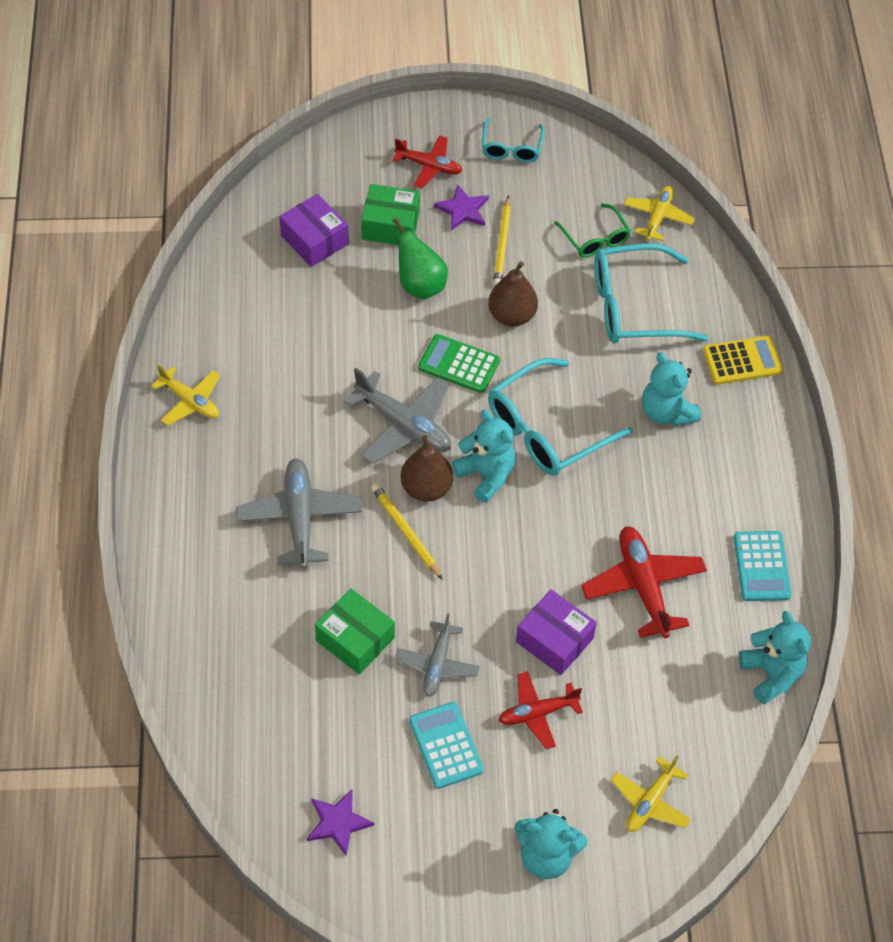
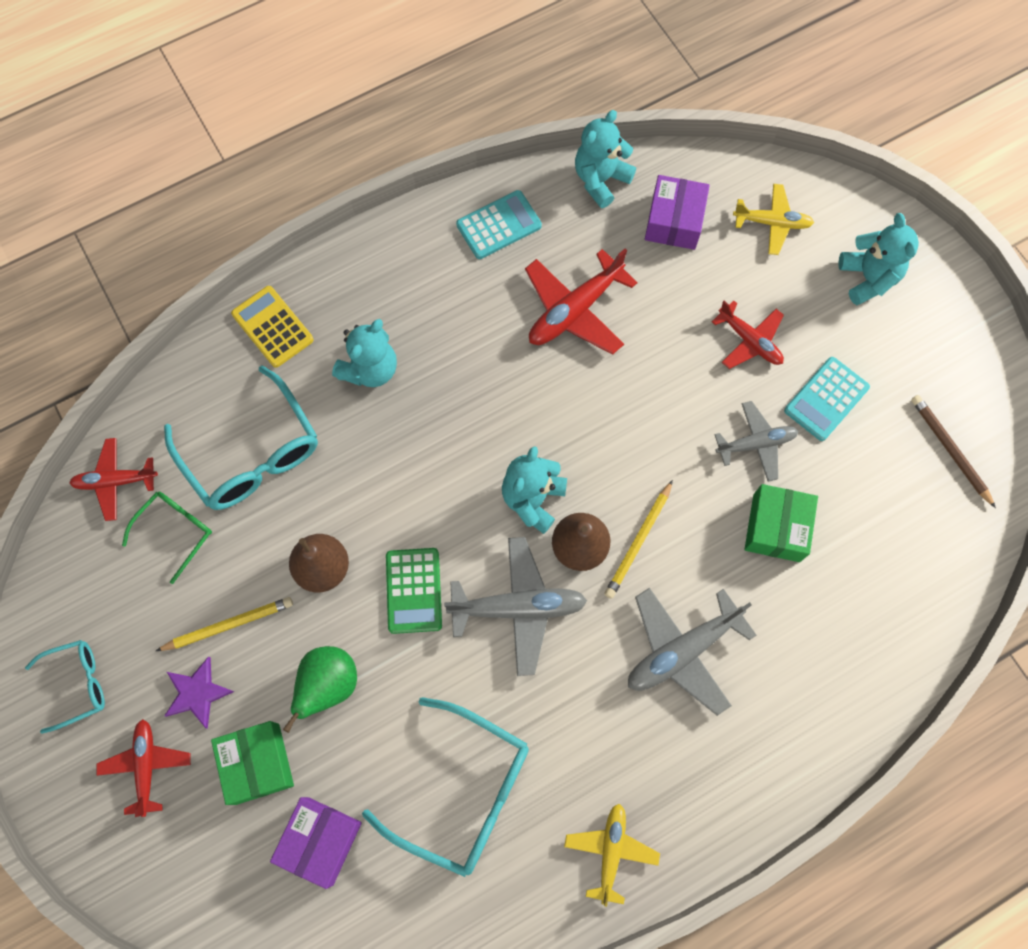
camera: 115 degrees left, 15 degrees up
(338, 823) = (950, 450): purple star -> brown pencil
(403, 425) = (518, 607): grey plane -> grey plane turned 75 degrees clockwise
(546, 430) = (450, 468): turquoise glasses -> turquoise glasses (464, 792)
(554, 640) = (672, 358): purple box -> purple box (674, 221)
(657, 217) = (115, 481): yellow plane -> red plane

